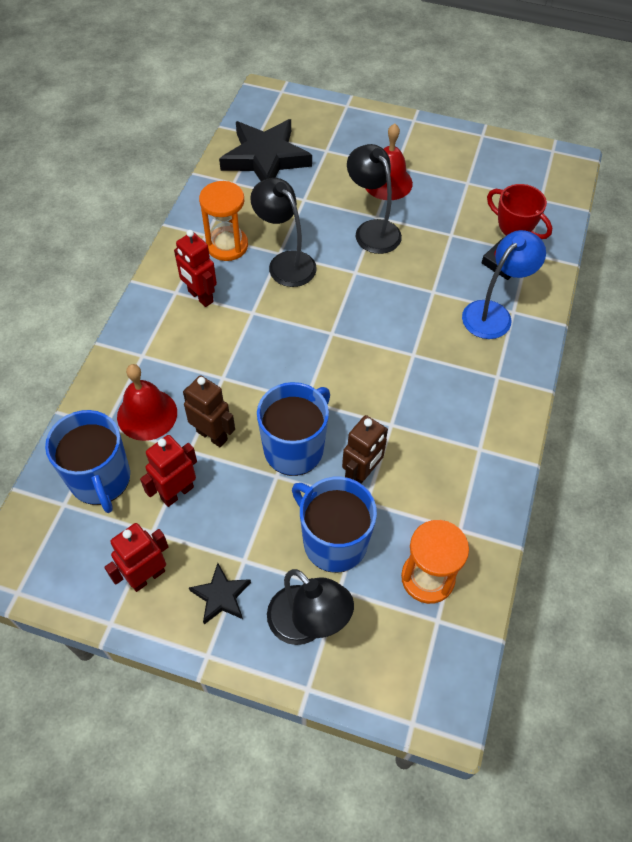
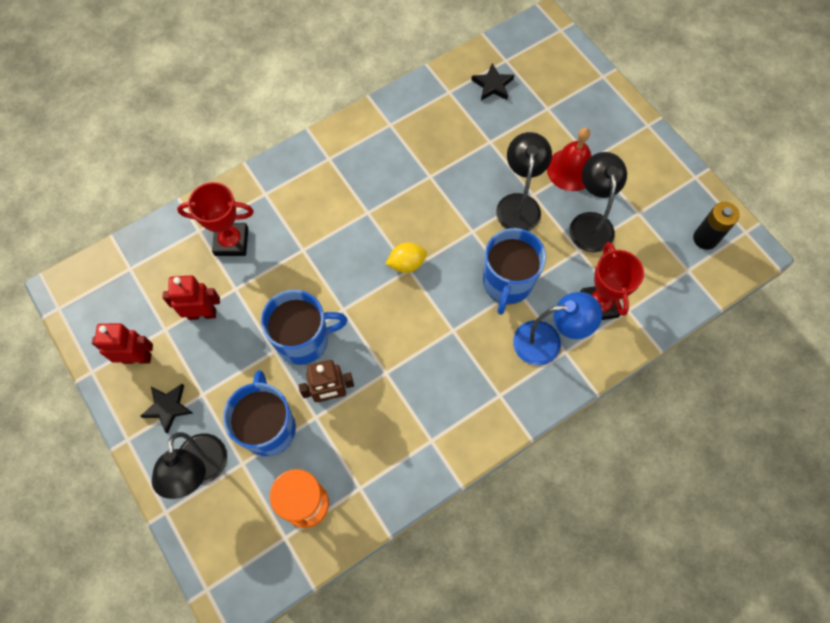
camera: 40 degrees right, 10 degrees up
(100, 480) = (165, 268): blue mug -> blue mug (507, 283)
(147, 414) = (231, 241): red bell -> red trophy
(200, 297) = (342, 174): red robot -> none
(212, 435) = (259, 289): brown robot -> none
(227, 245) = (397, 144): orange hourglass -> none
(265, 158) = (492, 85): black star -> black star, size x0.49
(285, 262) = (427, 187): black lamp -> black lamp (590, 223)
(325, 330) = (406, 263): none -> yellow lemon
(530, 171) = (705, 238): none -> black battery

